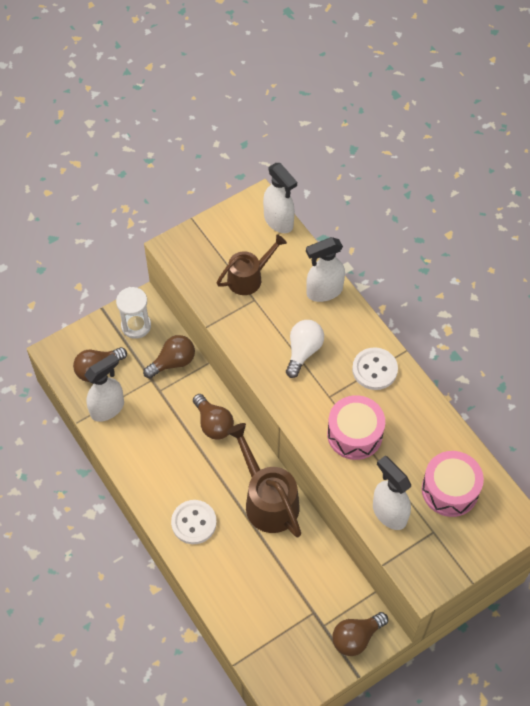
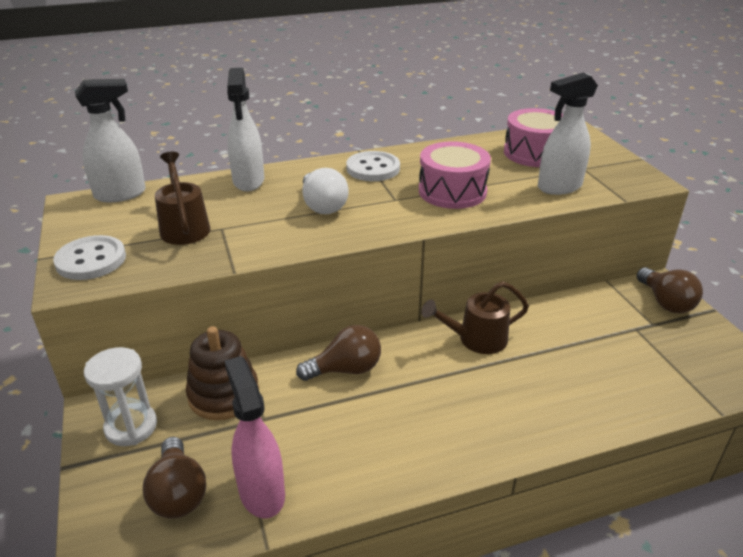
camera: 75 degrees left, 25 degrees down
(108, 408) = (261, 492): white spray bottle -> pink spray bottle
(173, 362) = (223, 394): brown light bulb -> brown stacking toy
(194, 523) = (498, 417): white button -> white button (91, 260)
(267, 499) = (476, 339): brown watering can -> brown watering can, size x0.66
(303, 351) = (323, 206): white light bulb -> white light bulb turned 150 degrees counterclockwise

